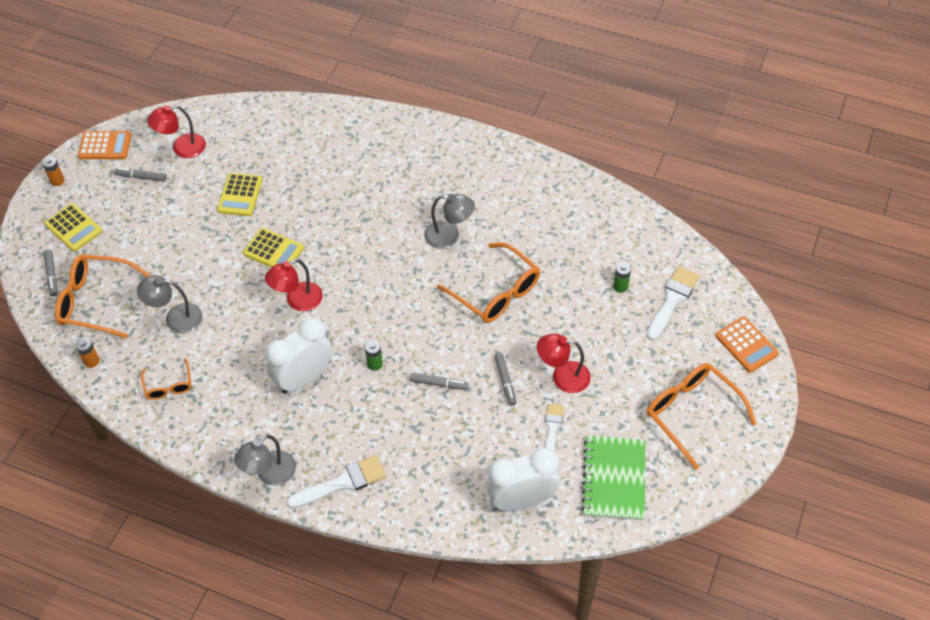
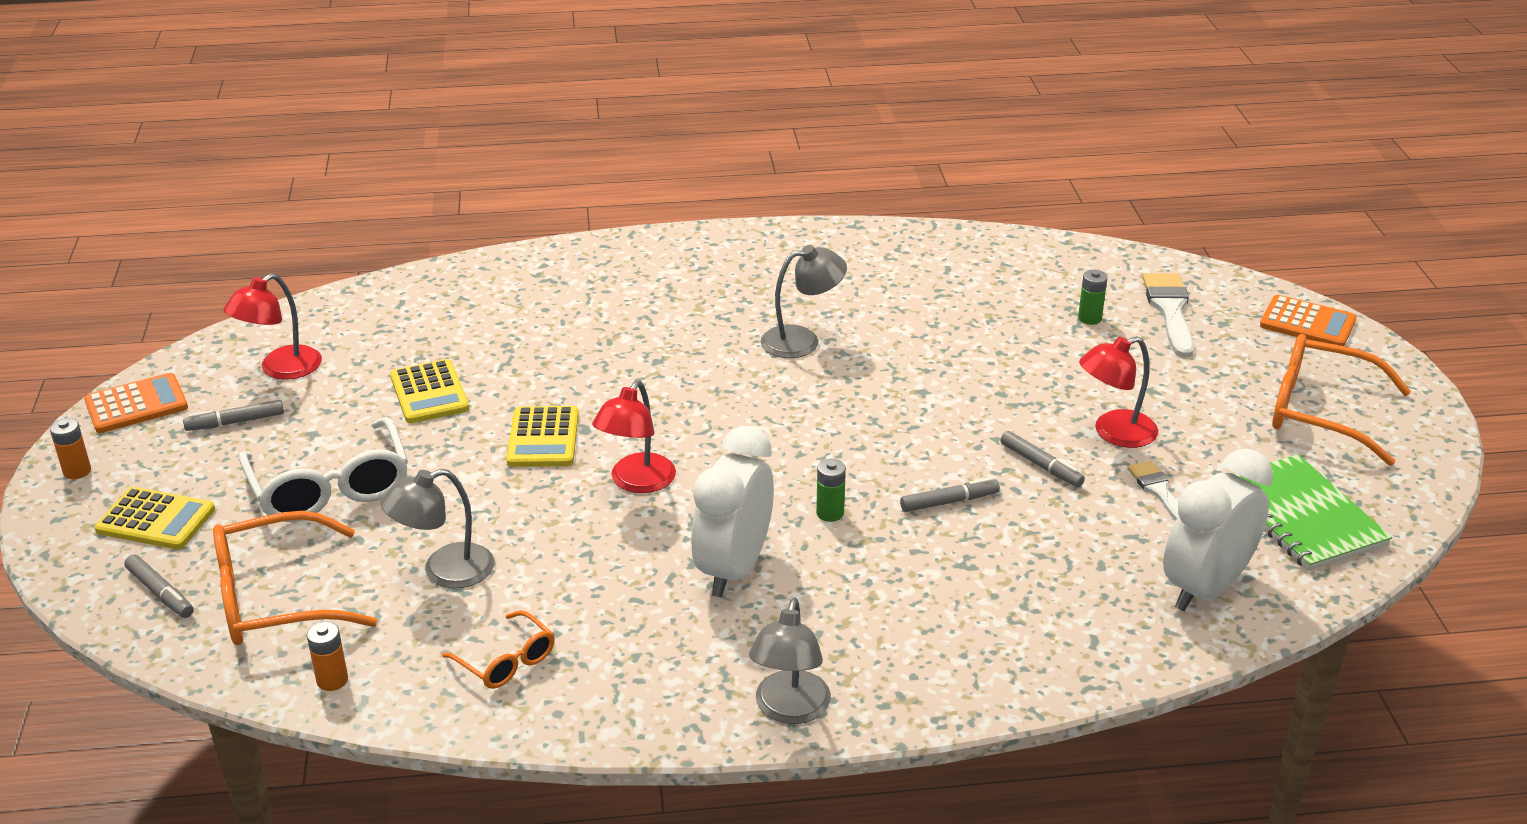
camera: 30 degrees left, 20 degrees down
(158, 241) = (330, 487): none -> white glasses
(273, 251) = (543, 438): yellow calculator -> yellow calculator turned 90 degrees clockwise
(342, 482) = (919, 673): white brush -> none
(496, 292) = (929, 377): orange glasses -> none

